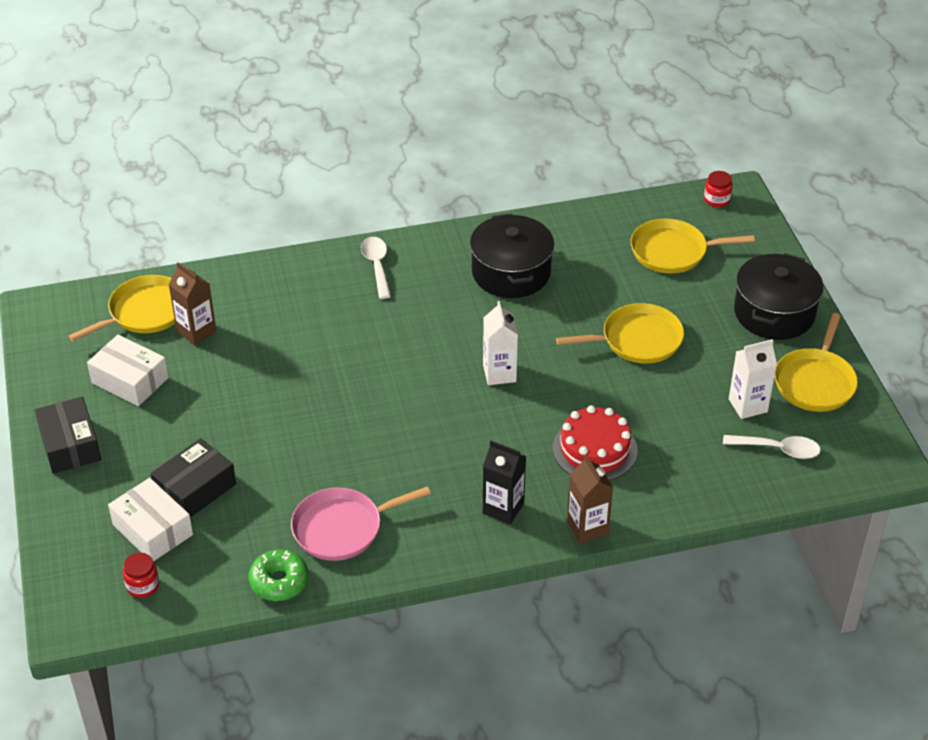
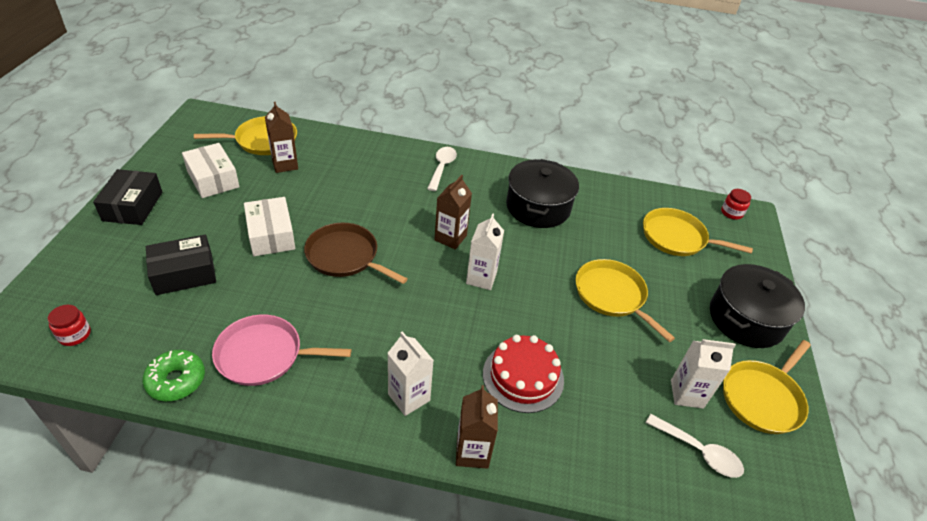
camera: 20 degrees right, 0 degrees up
(152, 530) = (125, 292): white box -> white box (271, 235)
(346, 406) = (345, 256): none -> brown pan
(441, 344) = (450, 238): none -> brown carton
(503, 508) = (409, 397): black carton -> white carton
(637, 340) = (612, 295): yellow pan -> yellow pan turned 135 degrees counterclockwise

